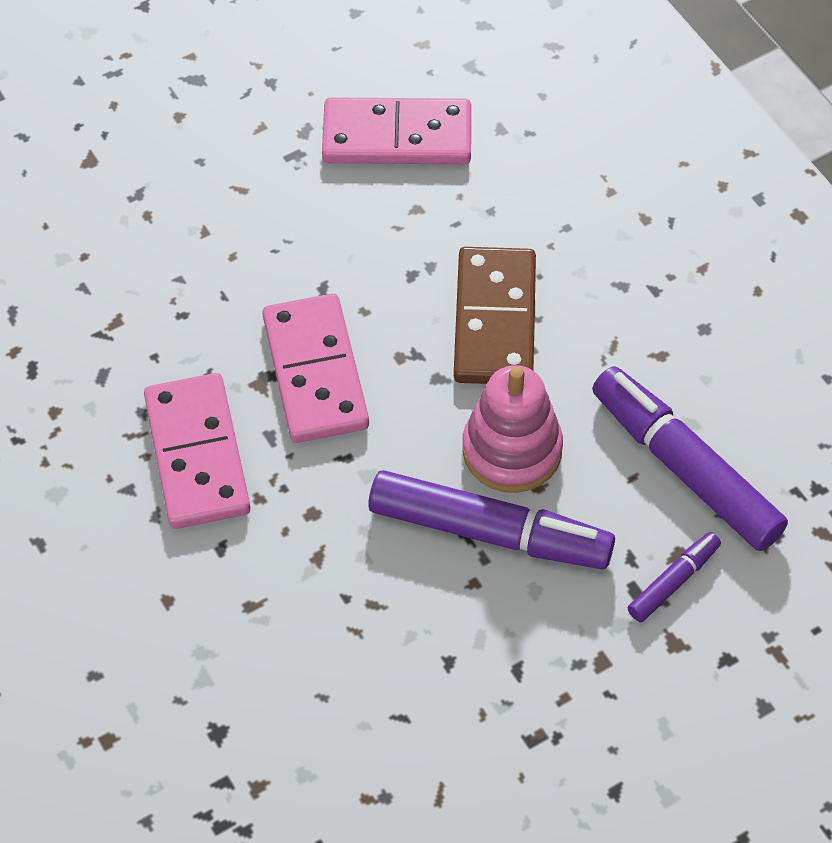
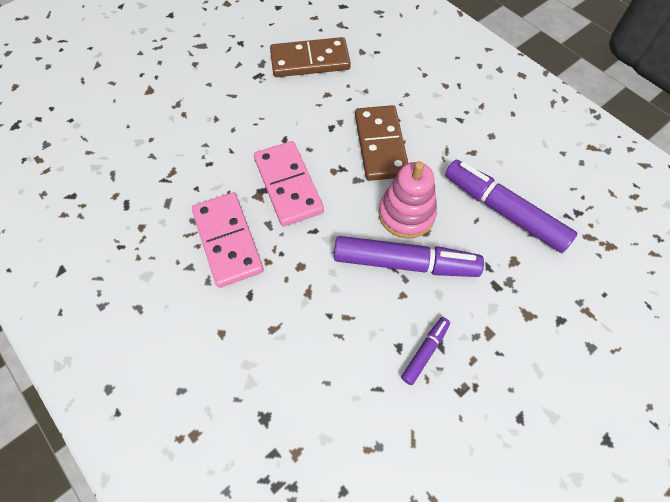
camera: 10 degrees left, 5 degrees up
(397, 136) = (310, 60): pink domino -> brown domino
(673, 581) = (516, 277): purple marker -> purple marker (425, 352)

